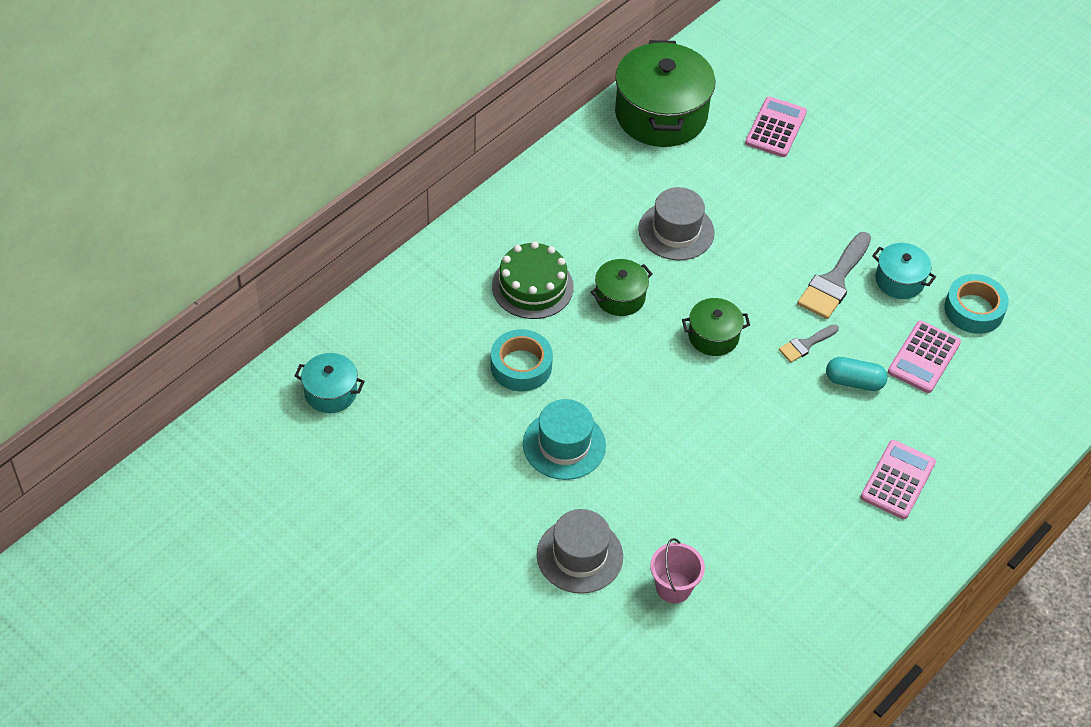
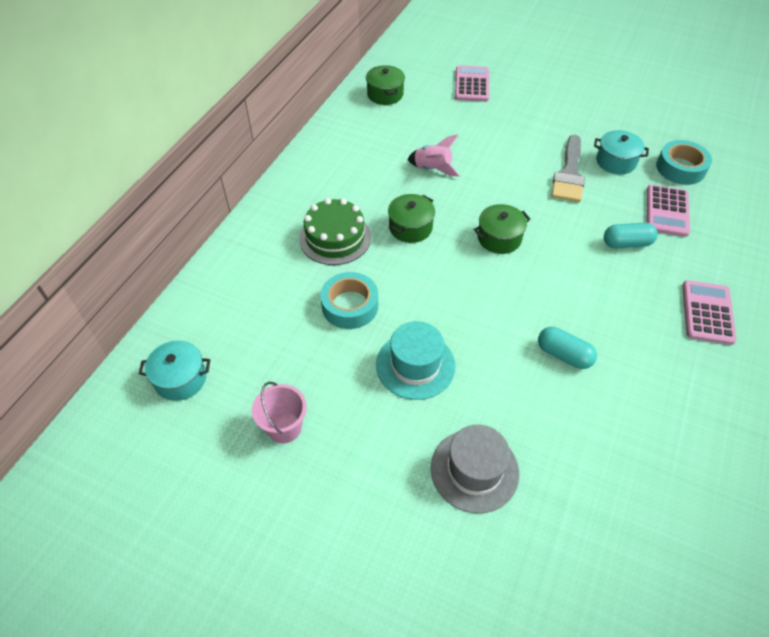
camera: 15 degrees left, 0 degrees up
(660, 114) = (385, 94): green pot -> green pot, size x0.50
(673, 587) = (575, 474): pink bucket -> pink bucket (284, 427)
(676, 231) = (433, 168): grey hat -> pink rocket
(719, 478) = (564, 355): none -> turquoise capsule
(806, 344) = (574, 225): grey brush -> none

